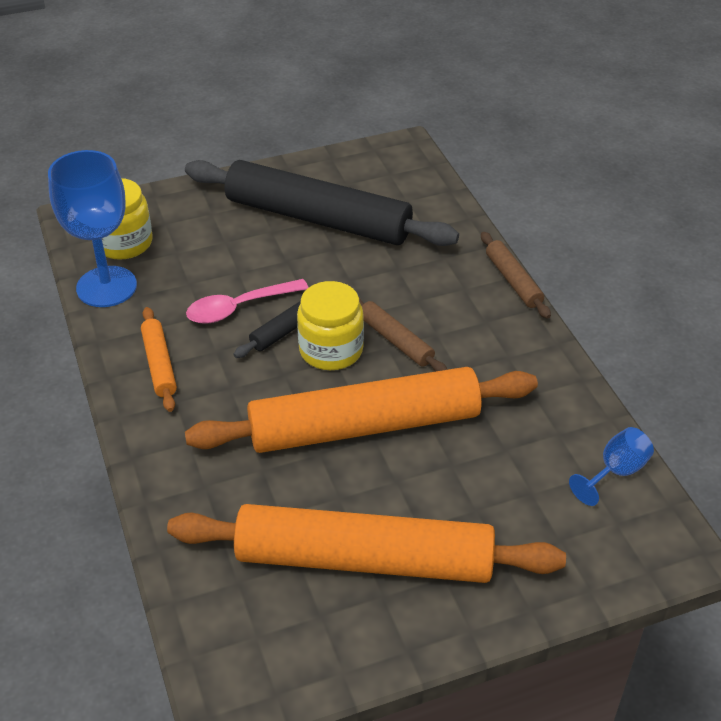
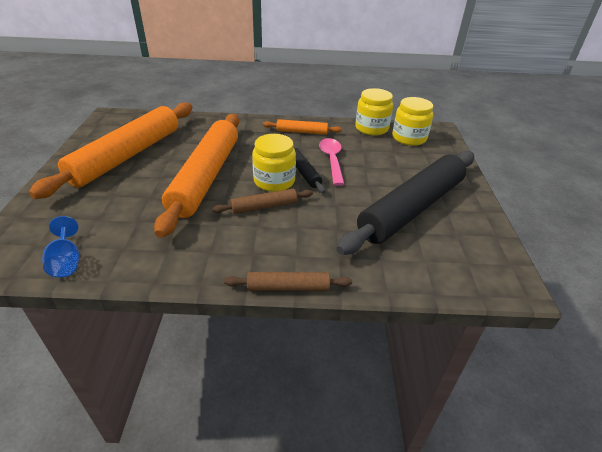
camera: 110 degrees right, 5 degrees down
(106, 287) = (371, 128): blue goblet -> yellow jar

